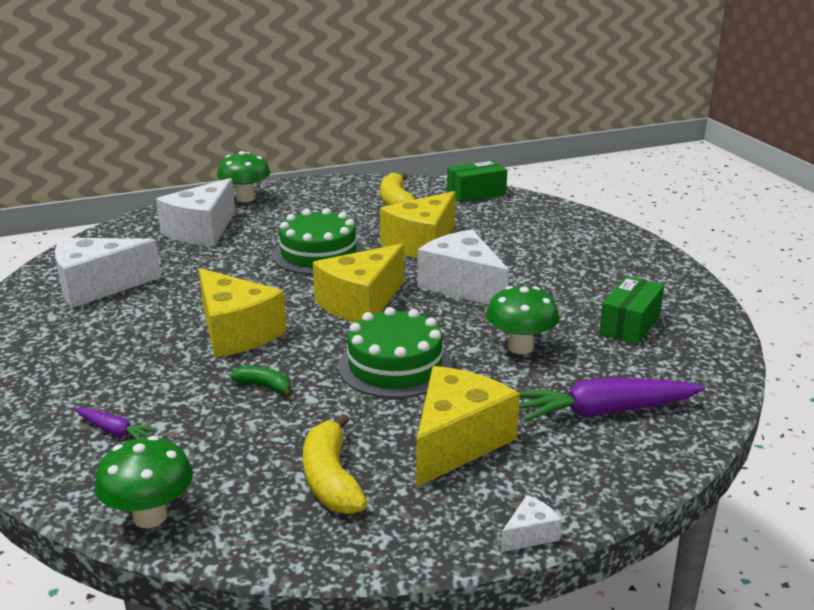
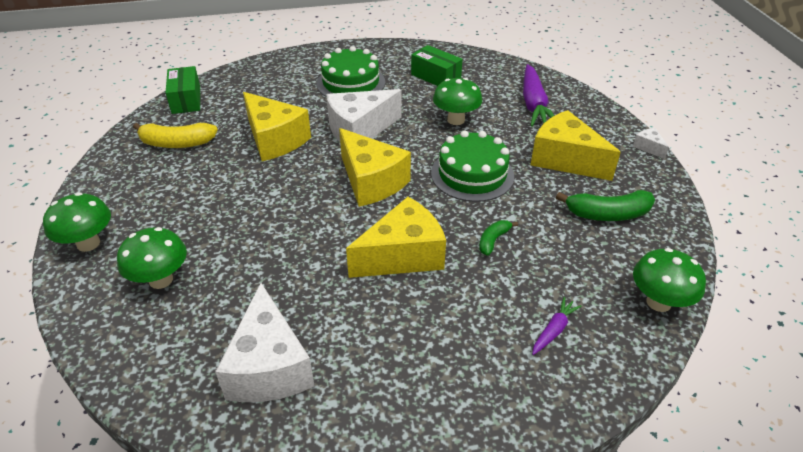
camera: 80 degrees left, 15 degrees up
(202, 231) = (161, 280): white cheese -> green mushroom
(318, 254) = (266, 198): green cake -> green cake (351, 83)
(330, 479) = (608, 214): yellow banana -> green banana

